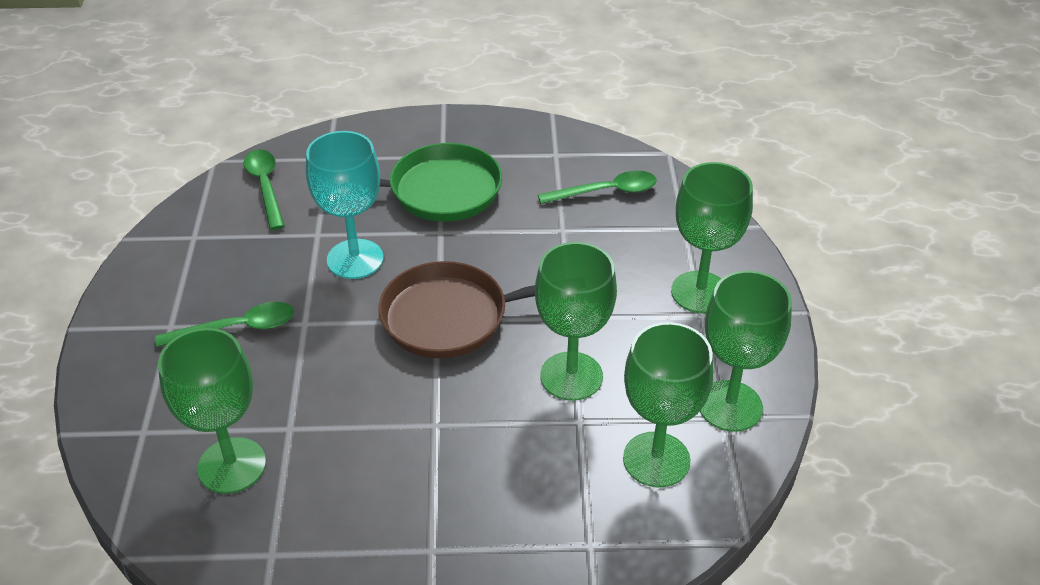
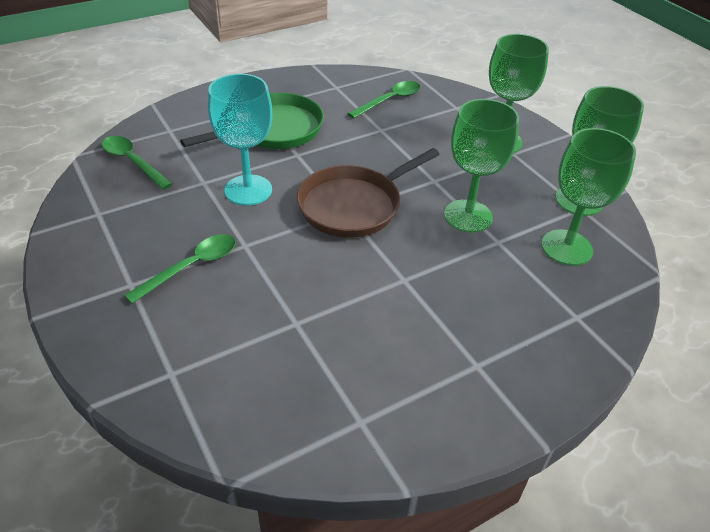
camera: 30 degrees left, 0 degrees up
(232, 465) = (272, 368): green goblet -> none

